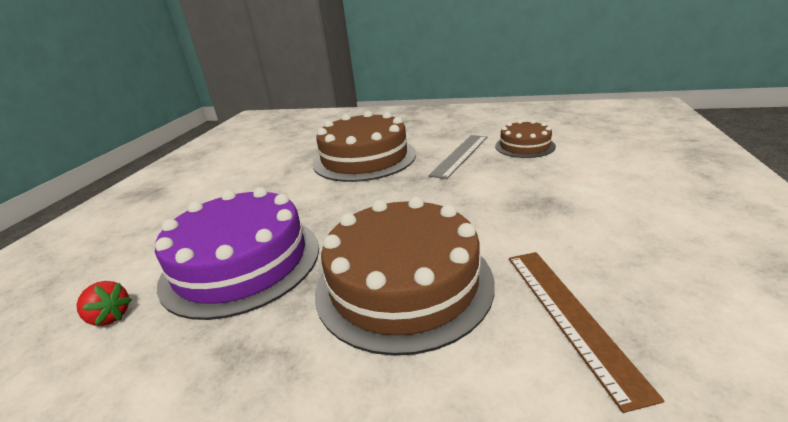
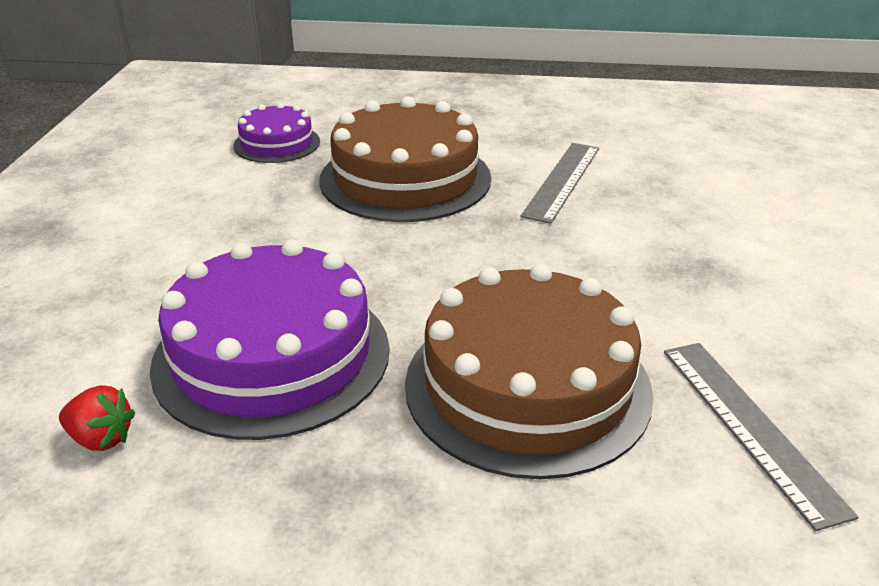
camera: 10 degrees left, 5 degrees up
(299, 144) = (277, 143): none -> purple cake
(524, 146) = (660, 169): brown cake -> none
(569, 315) = (749, 426): brown ruler -> grey ruler

